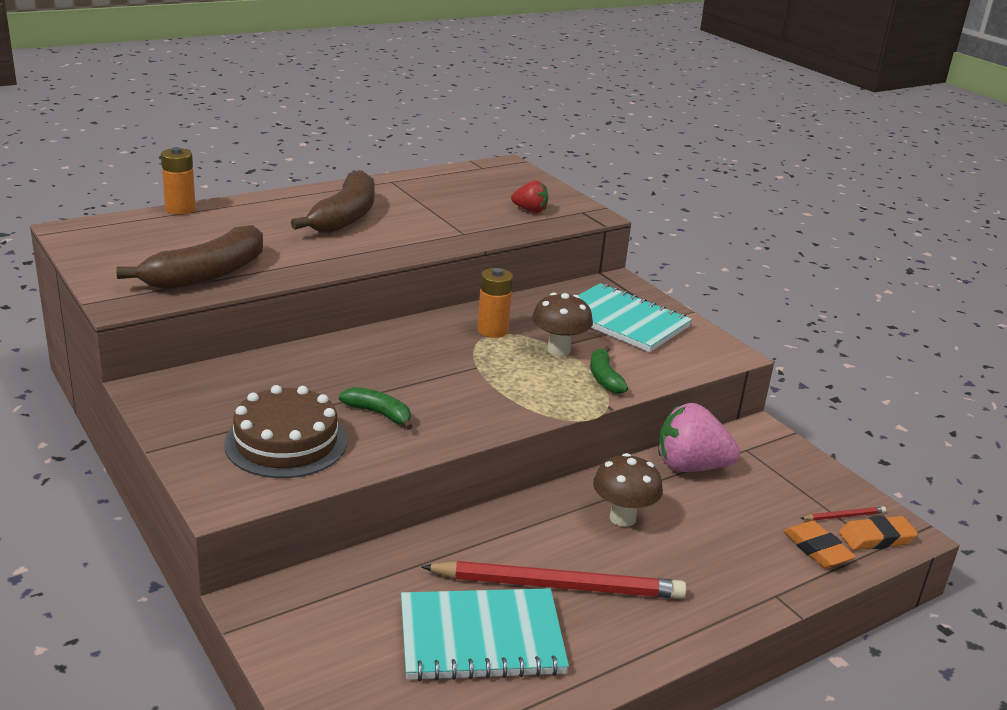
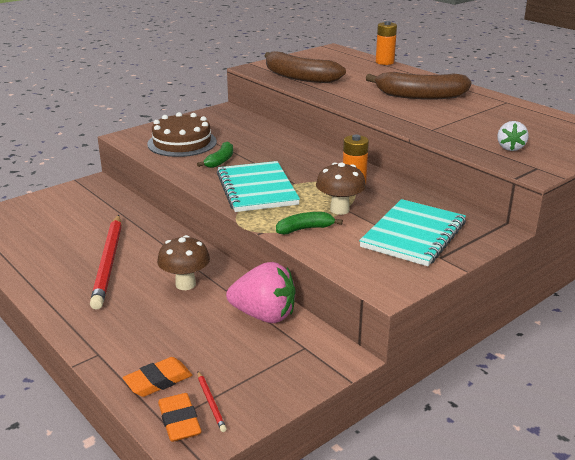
camera: 85 degrees right, 0 degrees up
(481, 638) = (63, 241): turquoise notebook -> turquoise notebook (257, 189)
(530, 210) = (510, 148): red strawberry -> white strawberry
(690, 467) = (264, 315): pink strawberry -> pink strawberry turned 105 degrees clockwise

